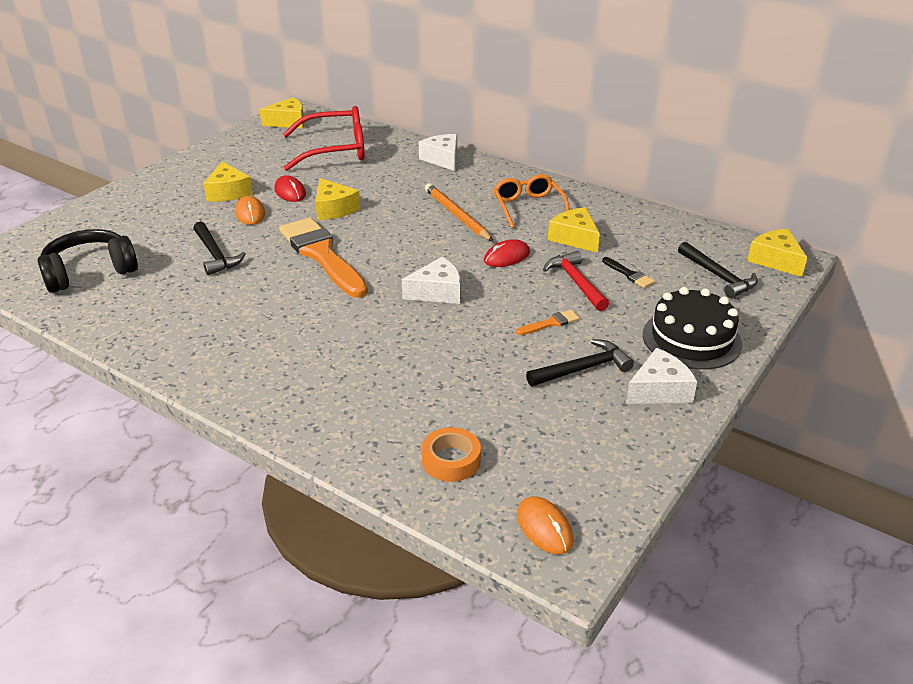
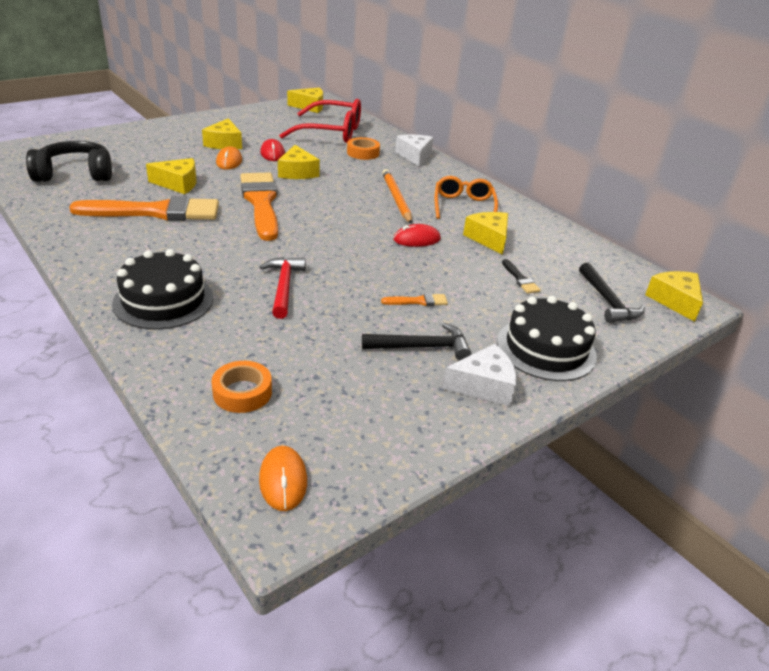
camera: 15 degrees right, 0 degrees up
(215, 255) = (178, 184): black hammer -> yellow cheese
(218, 294) = (156, 212): none -> orange brush
(304, 391) = (163, 300): none -> black cake
(386, 168) = (363, 153): none -> orange tape
(437, 292) = (335, 252): white cheese -> none
(576, 282) = (465, 274): red hammer -> red hammer (283, 286)

